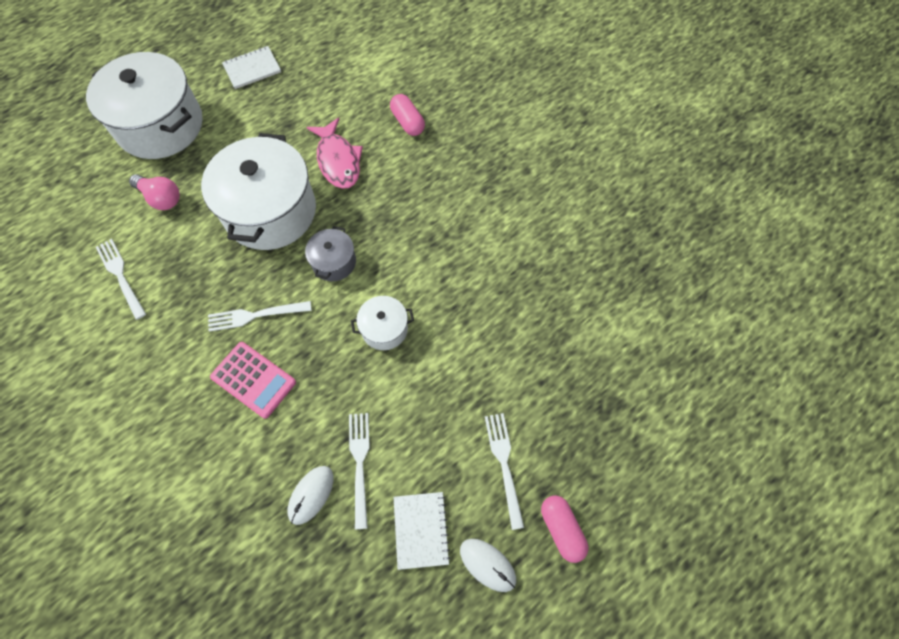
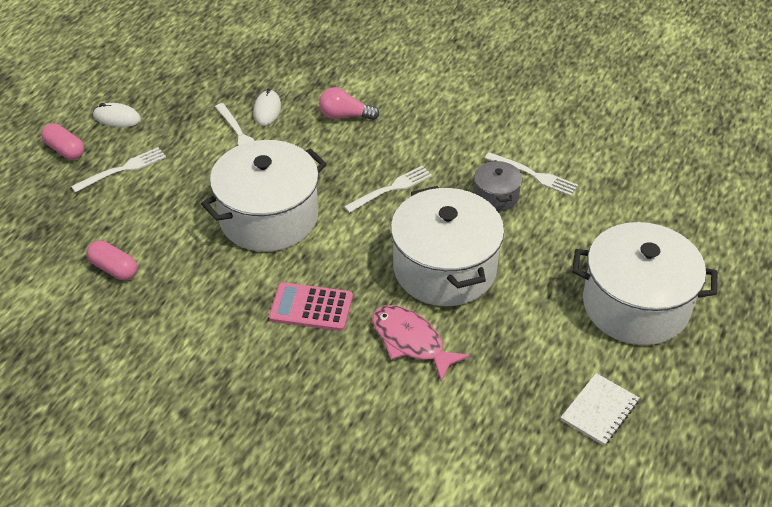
camera: 155 degrees right, 20 degrees down
(161, 198) = (562, 241): pink light bulb -> pink light bulb (345, 116)
(253, 380) = (359, 151): pink calculator -> pink calculator (311, 307)
(334, 262) = (349, 249): grey pot -> grey pot (496, 196)
(384, 329) = (268, 217): white pot -> white pot, size x2.16
(408, 122) = (358, 417): pink capsule -> pink capsule (114, 269)
(421, 530) = (174, 118): white notebook -> none
(504, 464) = (123, 169): white fork -> white fork turned 90 degrees counterclockwise

